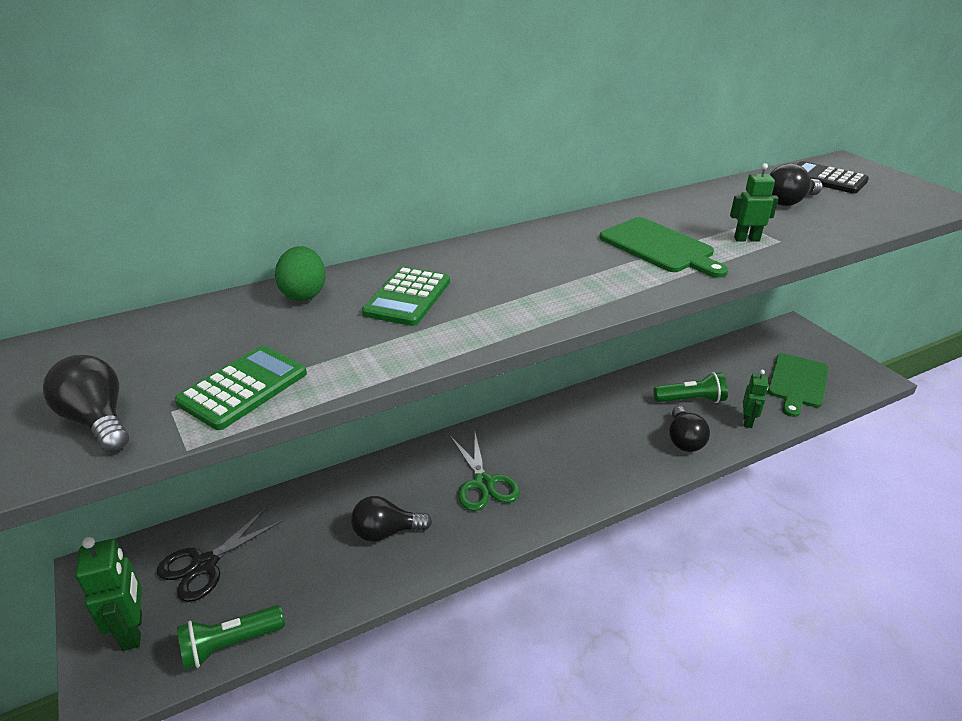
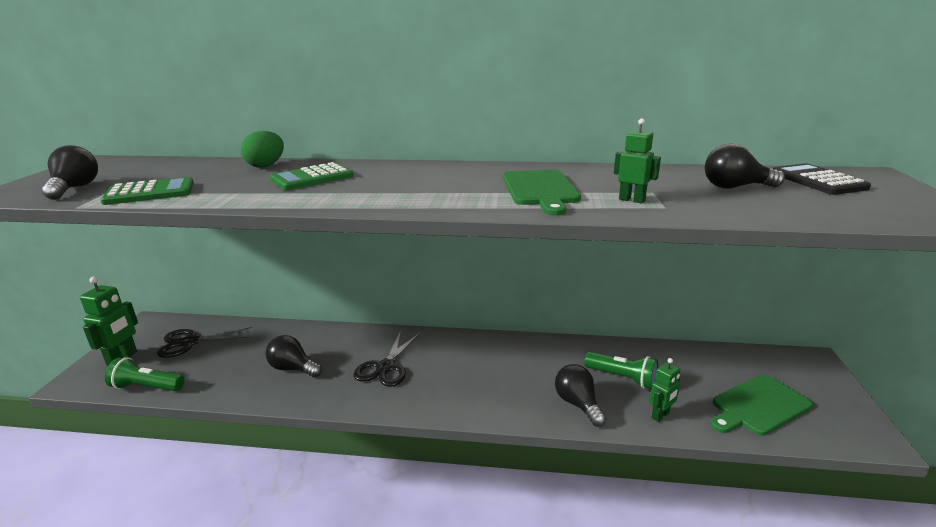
camera: 35 degrees right, 10 degrees down
(483, 483) = (385, 367): green scissors -> black scissors
(684, 440) = (578, 404): black light bulb -> black light bulb turned 120 degrees clockwise

